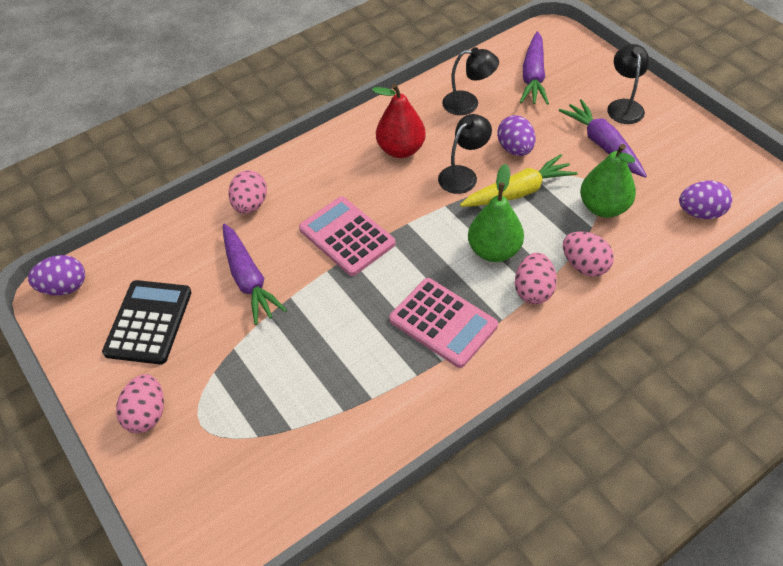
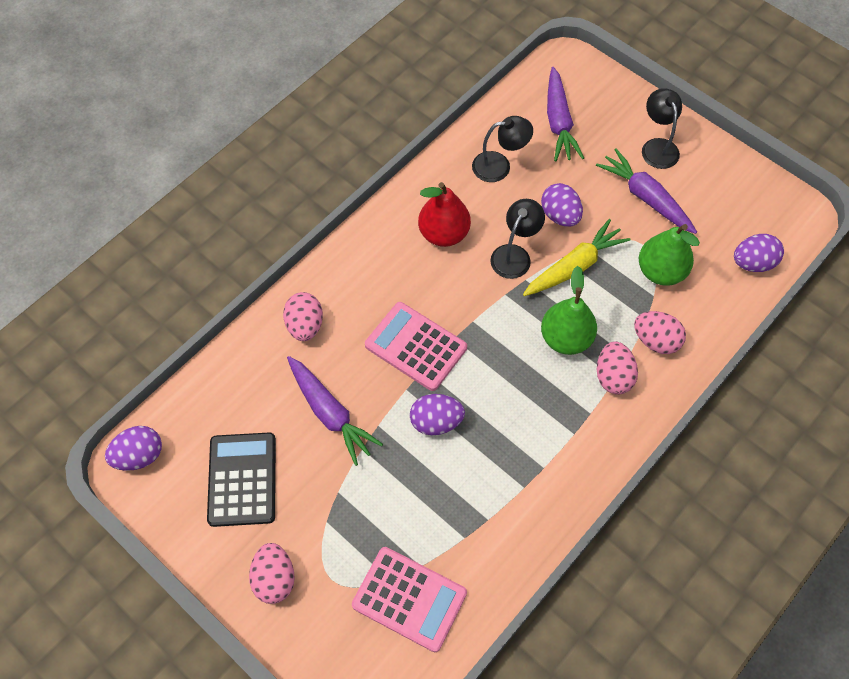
camera: 15 degrees left, 10 degrees up
(346, 302) = (436, 422): none -> purple egg
(443, 323) = (535, 427): pink calculator -> pink calculator (409, 599)

